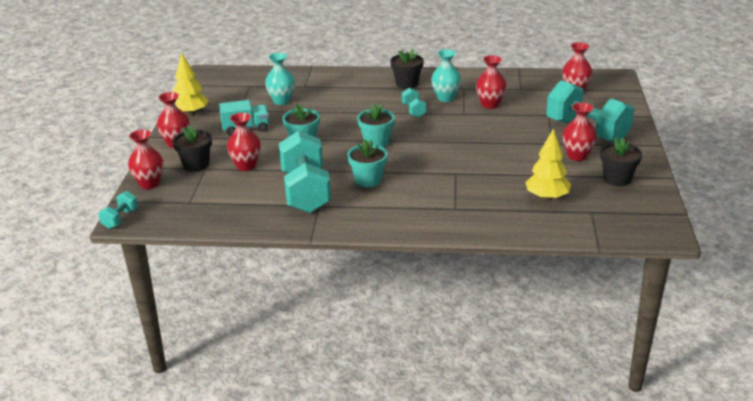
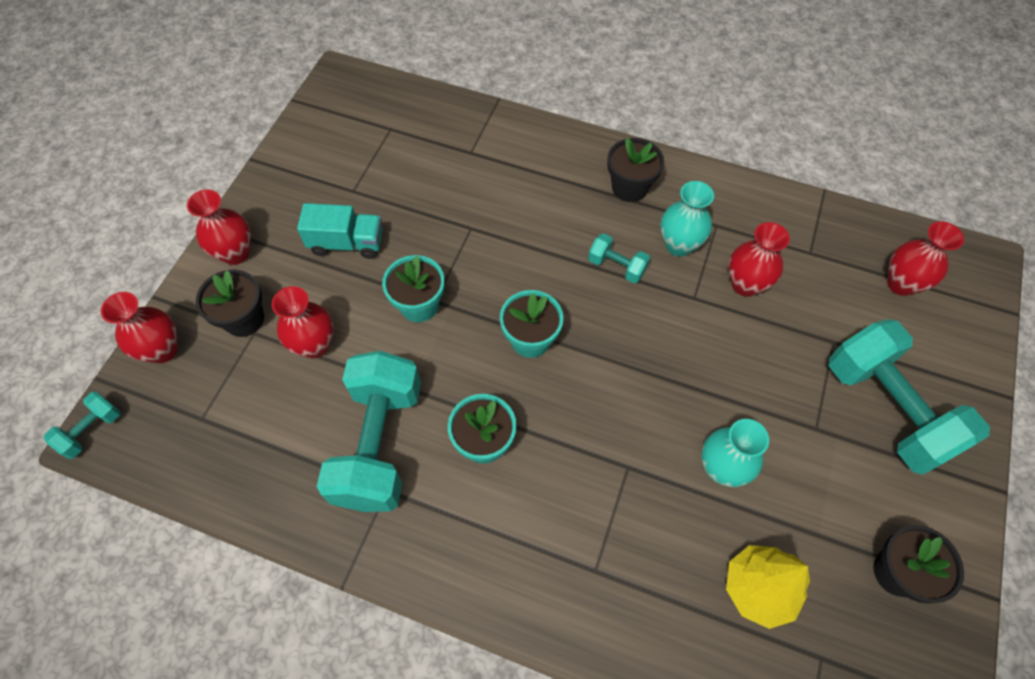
camera: 15 degrees right, 30 degrees up
(191, 113) = (282, 179): yellow tree -> none
(281, 101) = (423, 183): turquoise vase -> turquoise vase (721, 468)
(413, 110) = (616, 266): turquoise dumbbell -> turquoise dumbbell turned 60 degrees counterclockwise
(577, 156) = (847, 480): red vase -> none

